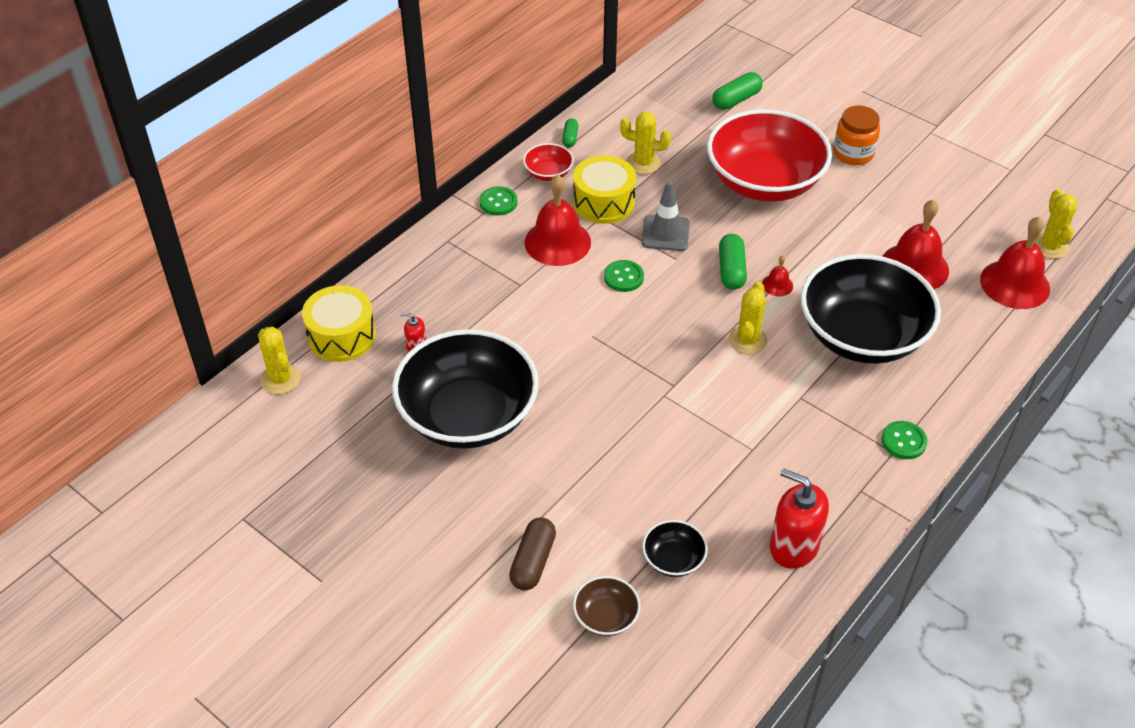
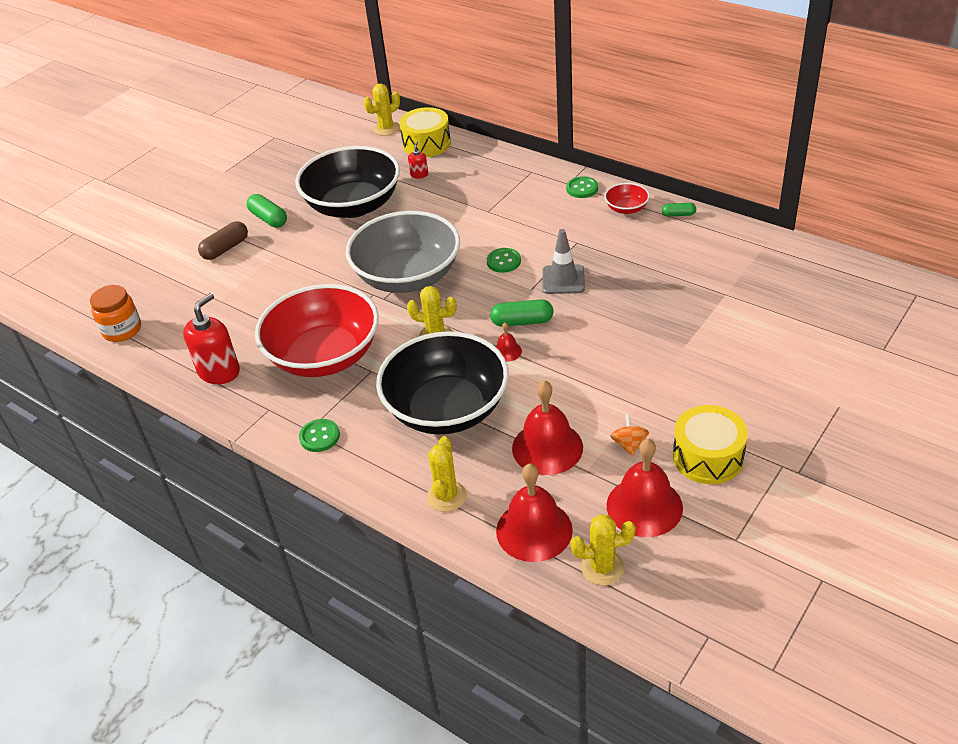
camera: 90 degrees right, 5 degrees down
(533, 561) = (225, 248): brown capsule -> brown capsule turned 60 degrees counterclockwise
(557, 242) = (540, 223): red bell -> red bell (644, 506)
(603, 202) = (596, 242): yellow drum -> yellow drum (708, 457)
(606, 617) = (176, 284): brown bowl -> none
(636, 362) = (407, 276): none -> grey bowl
(643, 163) = (656, 259): yellow cactus -> yellow cactus (446, 496)
(673, 559) = (217, 311): black bowl -> none
(736, 100) = (779, 310): green capsule -> green capsule (268, 219)
(764, 182) = (652, 336): red bowl -> red bowl (324, 356)
(853, 153) = (719, 400): orange jar -> orange jar (122, 330)
(909, 214) = (629, 444): none -> orange spinning top

